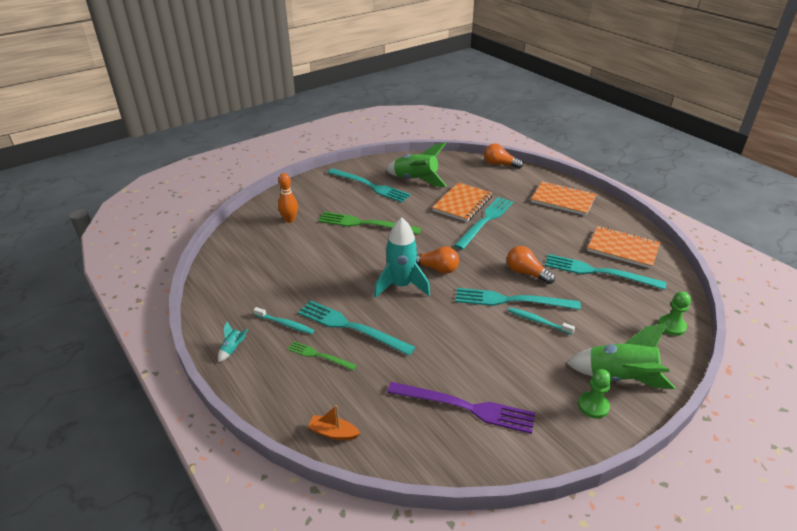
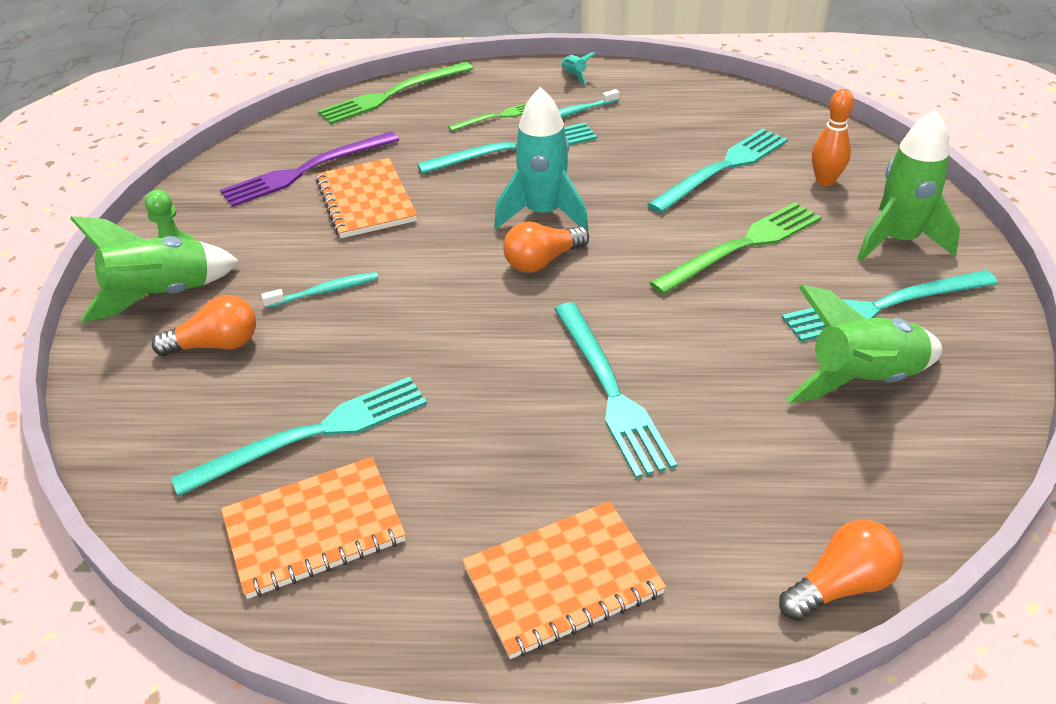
camera: 130 degrees right, 5 degrees up
(322, 193) = (898, 241): none -> green rocket
(333, 433) = (392, 95): orange boat -> green fork
(462, 203) = (703, 396): orange notebook -> orange notebook (366, 201)
(511, 300) = (390, 292): turquoise fork -> turquoise fork (722, 168)
(526, 273) = (420, 345): orange light bulb -> orange light bulb (216, 345)
(671, 326) = (127, 417): green pawn -> none

